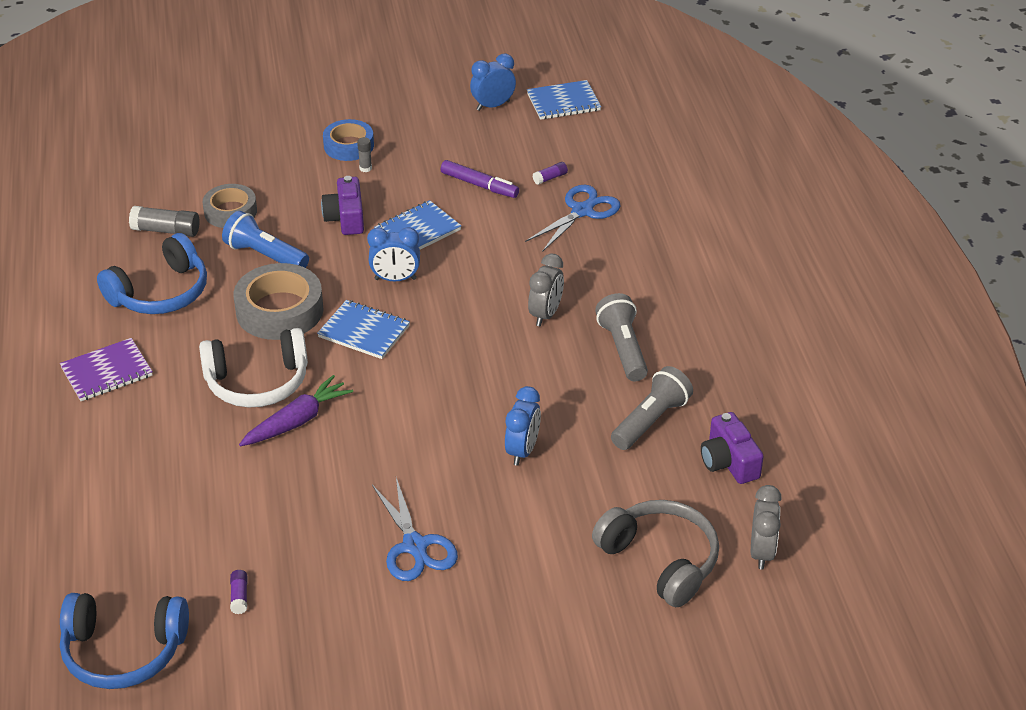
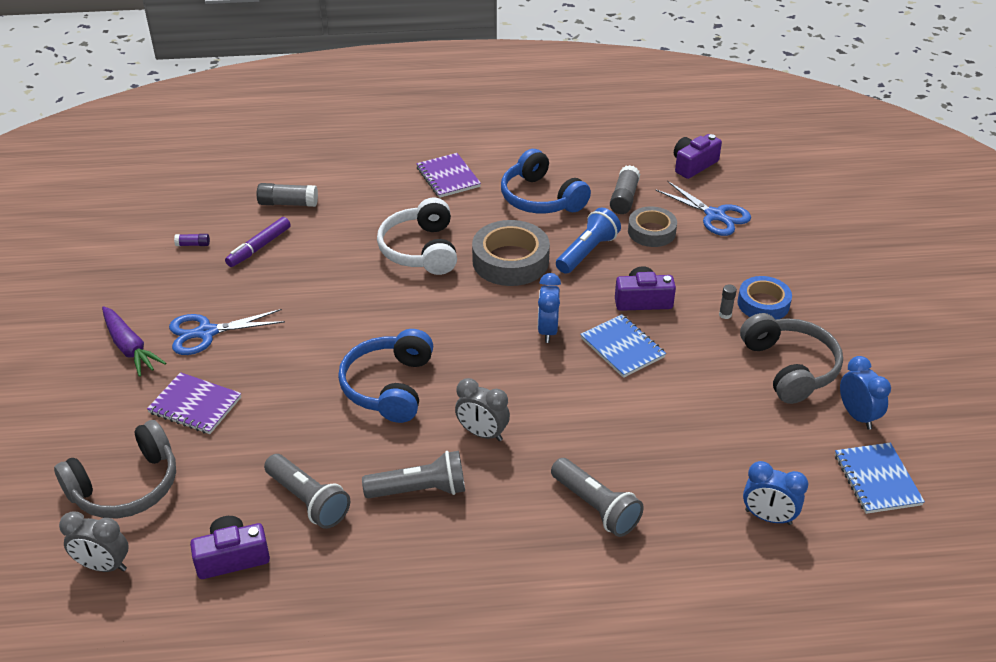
camera: 95 degrees right, 0 degrees up
(106, 181) = (693, 165): none -> purple camera
(123, 651) = (167, 197): blue headphones -> blue headphones (388, 386)
(151, 516) = (288, 203): none -> grey glue stick
(297, 421) = (369, 271): purple carrot -> purple carrot (130, 348)
(364, 331) = (475, 309): blue notebook -> none
(437, 135) = (790, 367): none -> grey headphones
(479, 185) = (701, 396): purple marker -> purple marker (259, 247)
(522, 451) = (294, 403): blue clock -> blue clock (768, 517)
(536, 531) = (195, 405): none -> purple notebook
(550, 178) = (718, 455): purple glue stick -> none
(582, 211) = (657, 478): blue scissors -> blue scissors (715, 215)
(621, 244) = (596, 507): none -> grey flashlight

